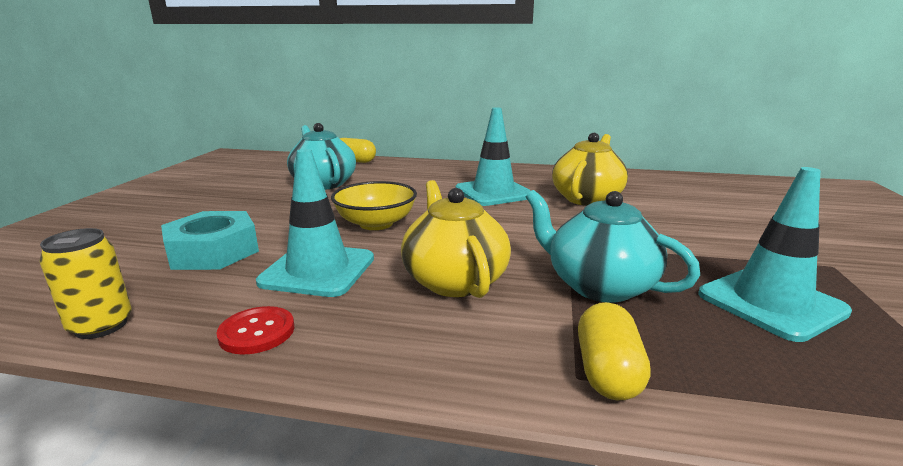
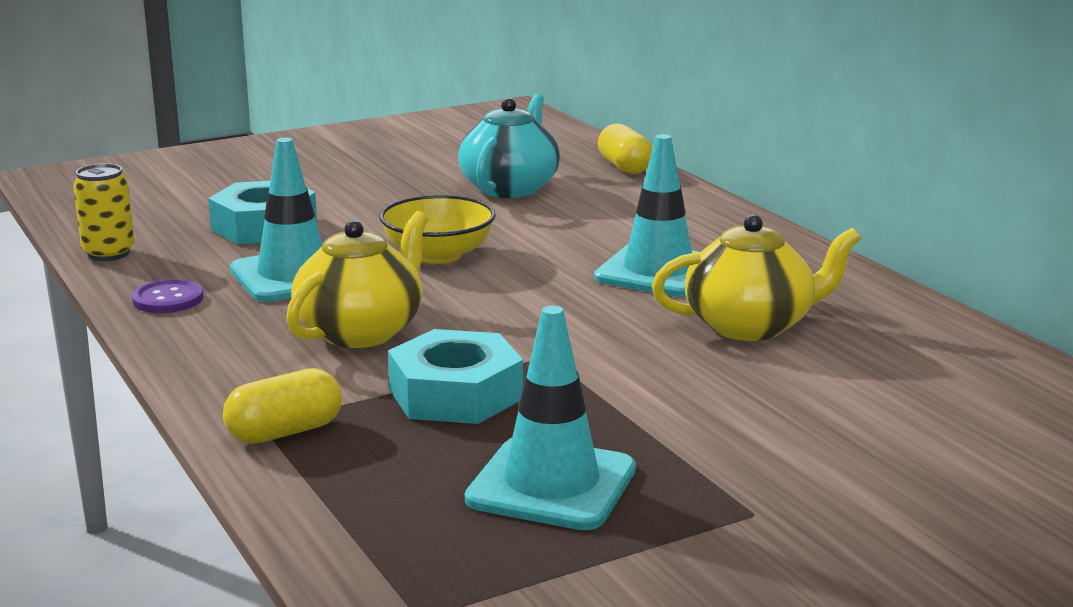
camera: 50 degrees right, 0 degrees up
(257, 332) = (168, 299): red button -> purple button
(598, 285) = (455, 394): turquoise teapot -> turquoise nut

